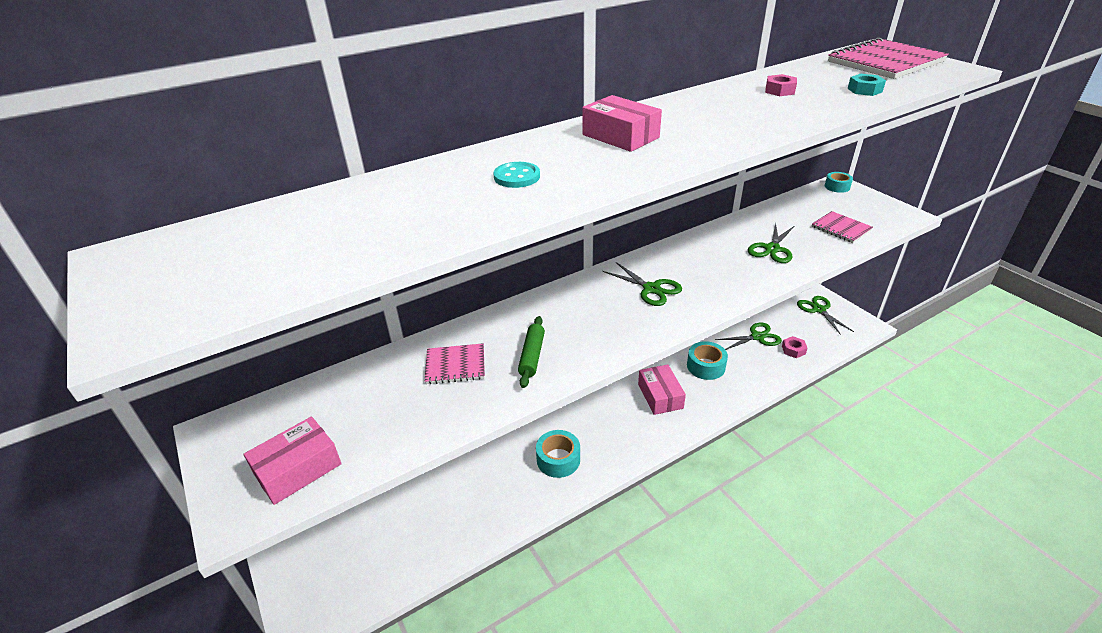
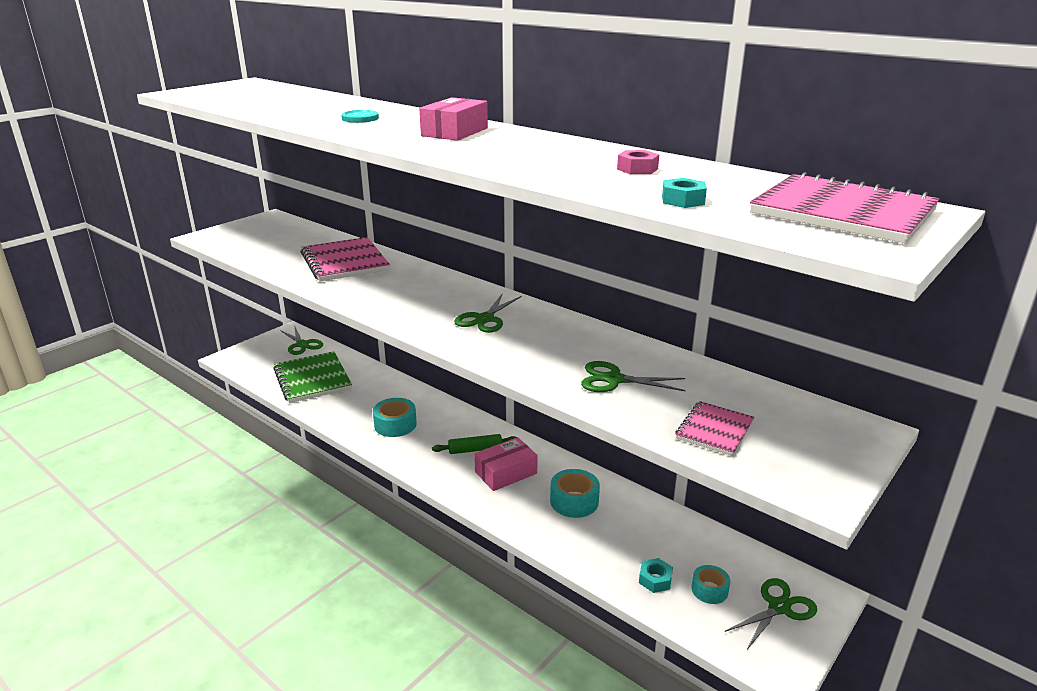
camera: 70 degrees right, 10 degrees down
(298, 469) = (239, 241): pink box -> none
(425, 526) = (312, 379): none -> green notebook
(455, 365) = (344, 262): pink notebook -> pink notebook, size x1.80
(532, 356) = (362, 284): green rolling pin -> green rolling pin (475, 449)
(757, 337) = (662, 542): green scissors -> green scissors (302, 345)
(793, 350) = (655, 579): pink nut -> turquoise nut
(837, 187) = (859, 428): turquoise tape -> turquoise tape (709, 590)

